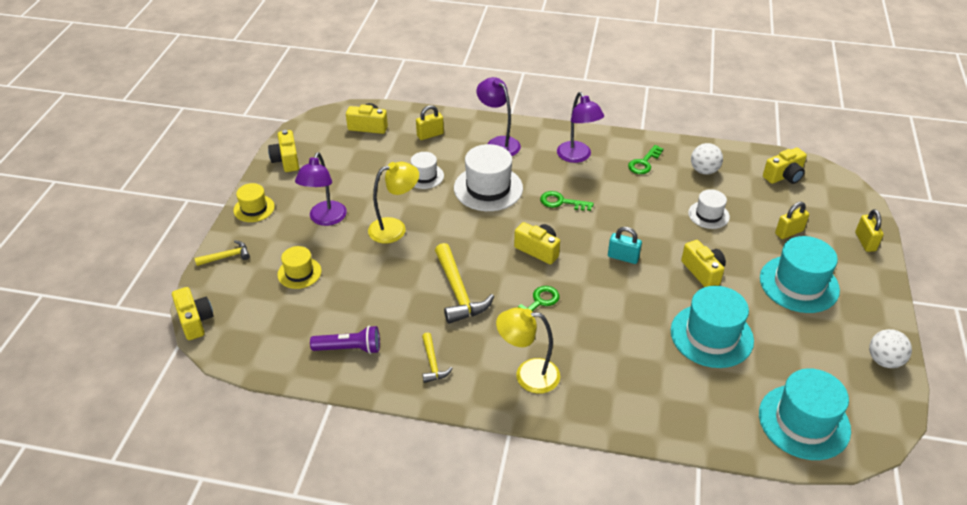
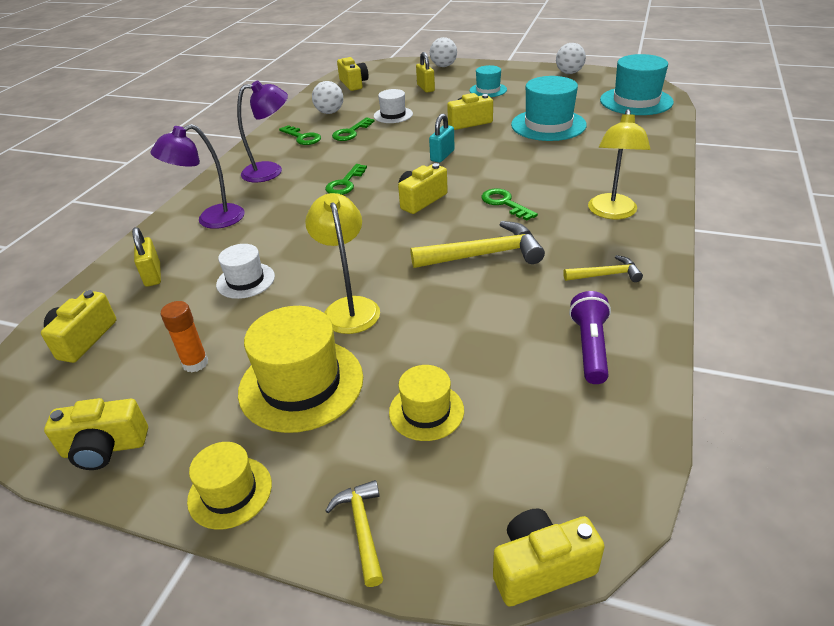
camera: 80 degrees left, 5 degrees down
(325, 219) = (301, 384): purple lamp -> yellow hat
(345, 174) = (195, 363): none -> orange glue stick
(488, 188) = (297, 229): white hat -> none
(661, 191) = (351, 132): none -> green key
(799, 284) = (488, 90): turquoise hat -> turquoise hat, size x0.57
(865, 242) = (443, 66): yellow padlock -> white ball

